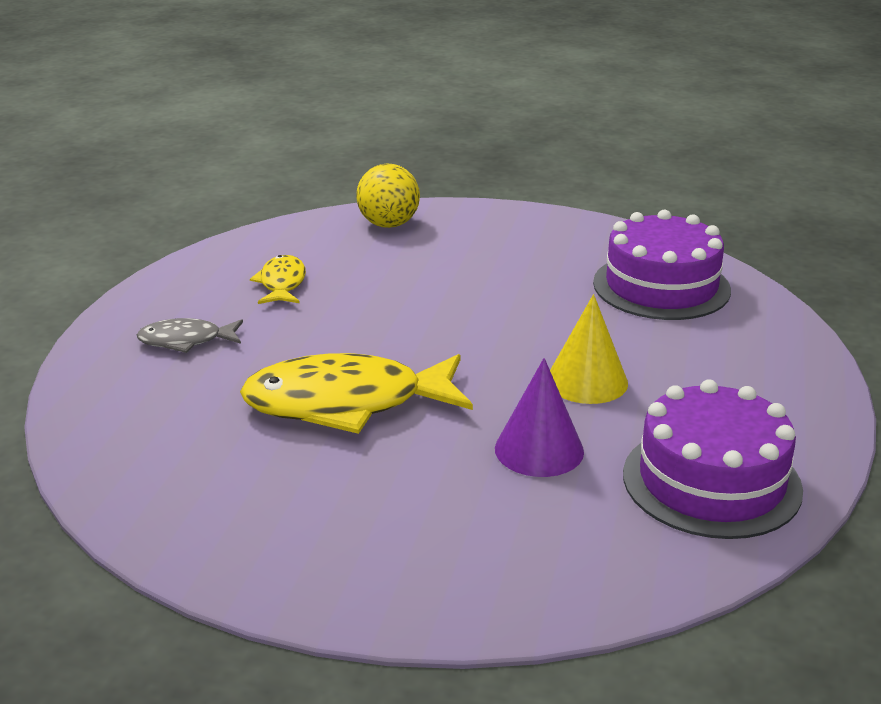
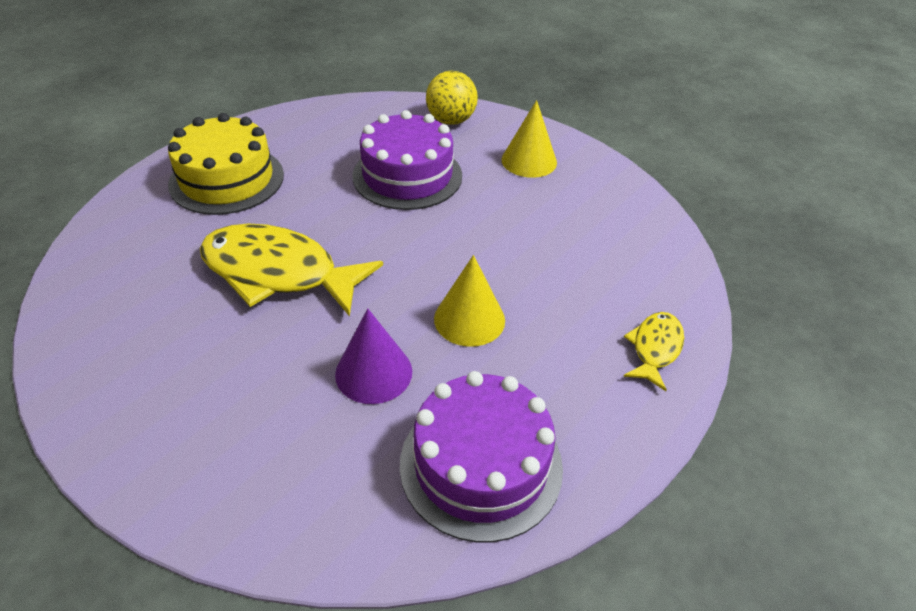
camera: 25 degrees right, 15 degrees up
(186, 341) = (227, 179): grey fish -> yellow cake
(282, 283) = (331, 150): yellow fish -> yellow fish (655, 348)
(509, 239) = (529, 161): none -> yellow cone
(661, 286) = (612, 246): purple cake -> purple cake (407, 175)

